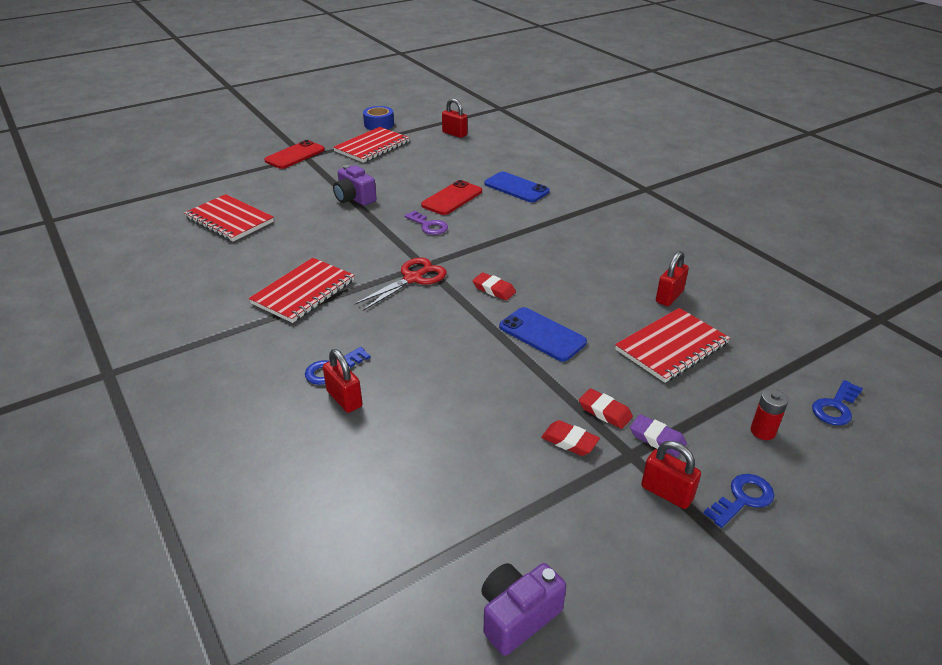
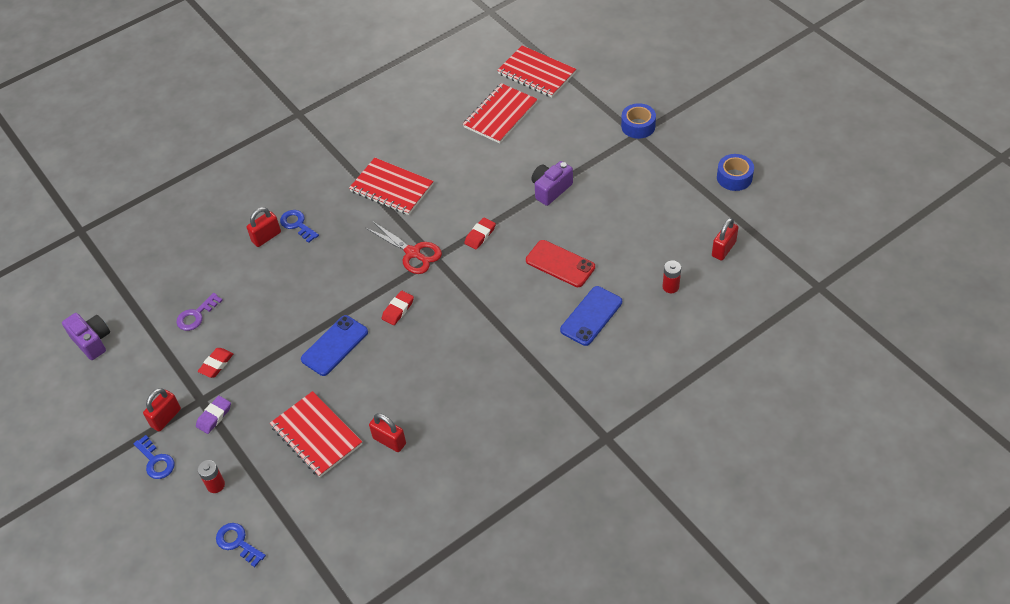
camera: 90 degrees right, 15 degrees up
(295, 155) = (638, 126): red phone -> blue tape
(372, 147) = (671, 182): red notebook -> red notebook (536, 73)
(428, 226) = (503, 252): purple key -> purple key (196, 315)
(489, 155) = (670, 287): none -> red battery
(605, 411) = (243, 386): red eraser -> red eraser (480, 235)

